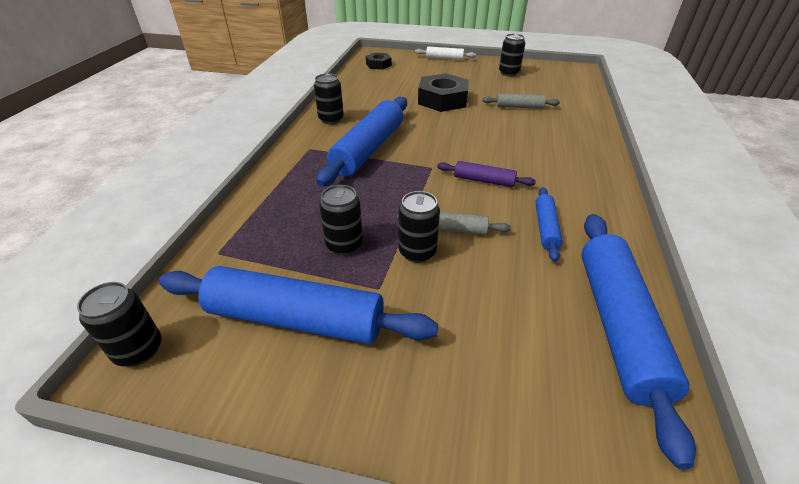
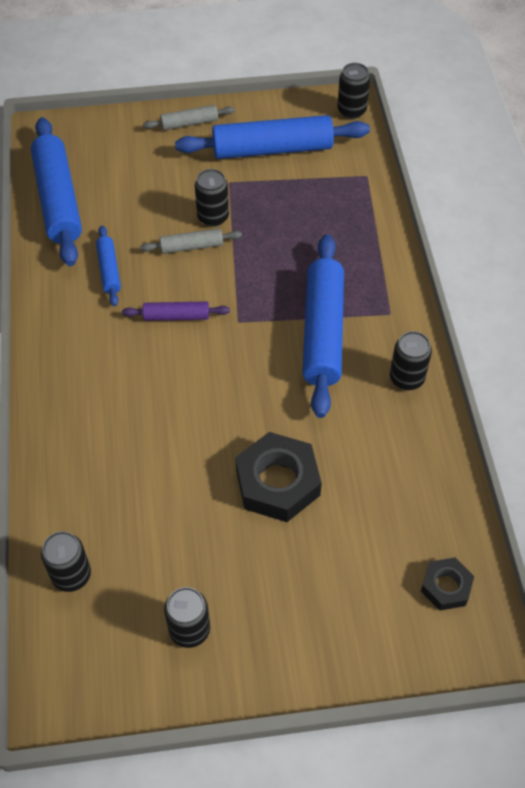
camera: 160 degrees right, 15 degrees up
(344, 245) = (274, 207): black can -> black can (71, 575)
(444, 58) = (333, 666): white rolling pin -> none
(519, 107) = (155, 496): grey rolling pin -> grey rolling pin (189, 123)

